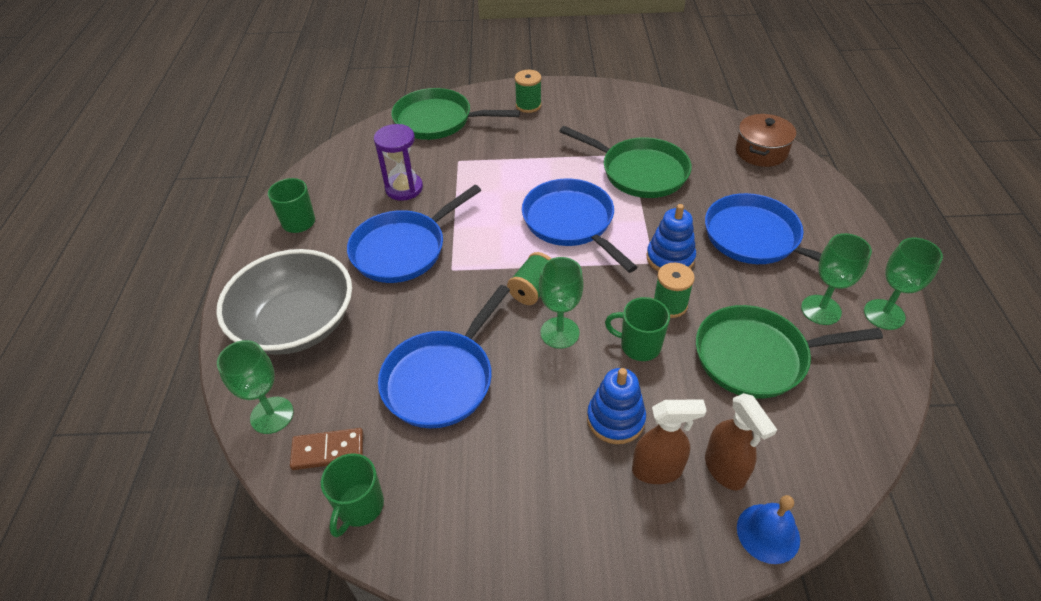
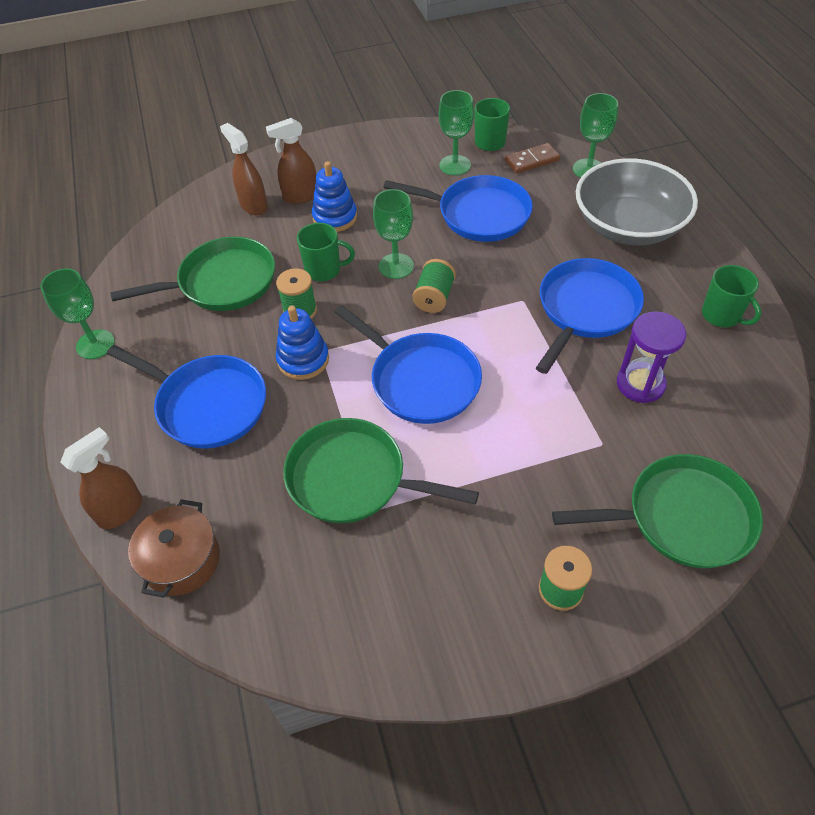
camera: 165 degrees right, 5 degrees up
(442, 379) = (478, 214): blue pan -> blue pan turned 90 degrees clockwise
(768, 533) = (227, 181): blue bell -> none
(812, 183) = (121, 510): none -> brown spray bottle
(821, 310) = (155, 336): green goblet -> green goblet (455, 165)

